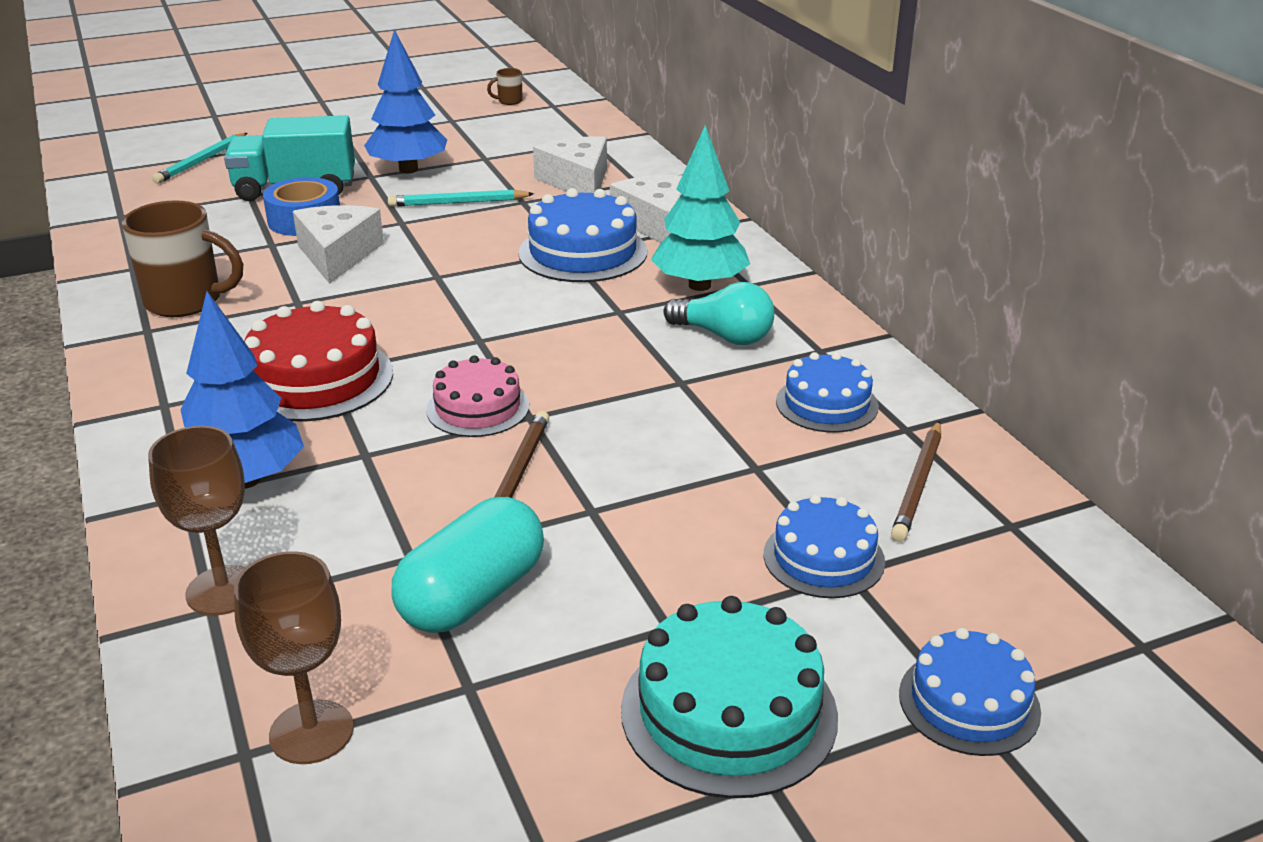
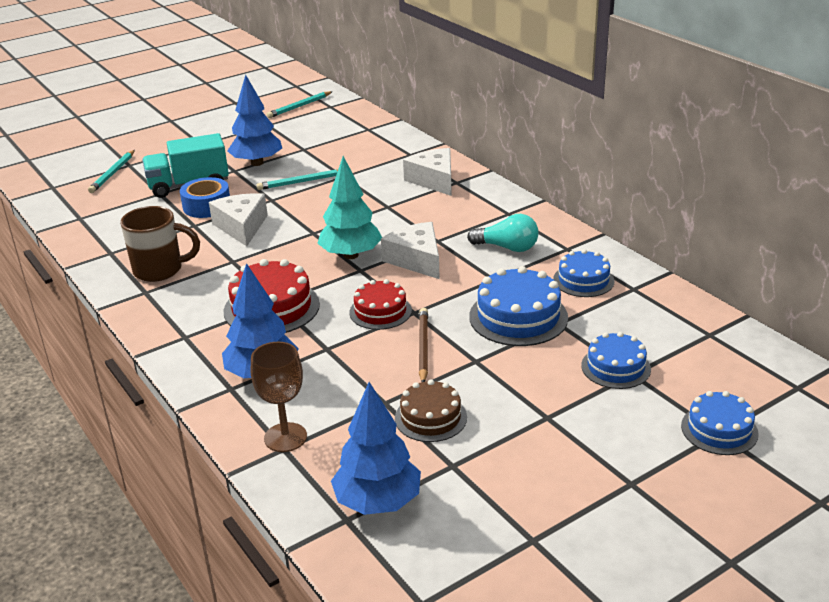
camera: 10 degrees left, 0 degrees up
(311, 732) = (378, 502): brown goblet -> blue tree
(472, 596) = (430, 417): turquoise capsule -> brown cake
(478, 408) = (380, 311): pink cake -> red cake
(509, 101) = (299, 106): brown mug -> turquoise pencil
(577, 181) = (372, 158): white cheese -> white cheese (416, 260)
(583, 252) = (397, 205): blue cake -> blue cake (518, 317)
(699, 285) = (479, 217): turquoise tree -> turquoise tree (351, 255)
(728, 712) = (597, 455): turquoise cake -> none
(918, 484) = (651, 319): brown pencil -> none

